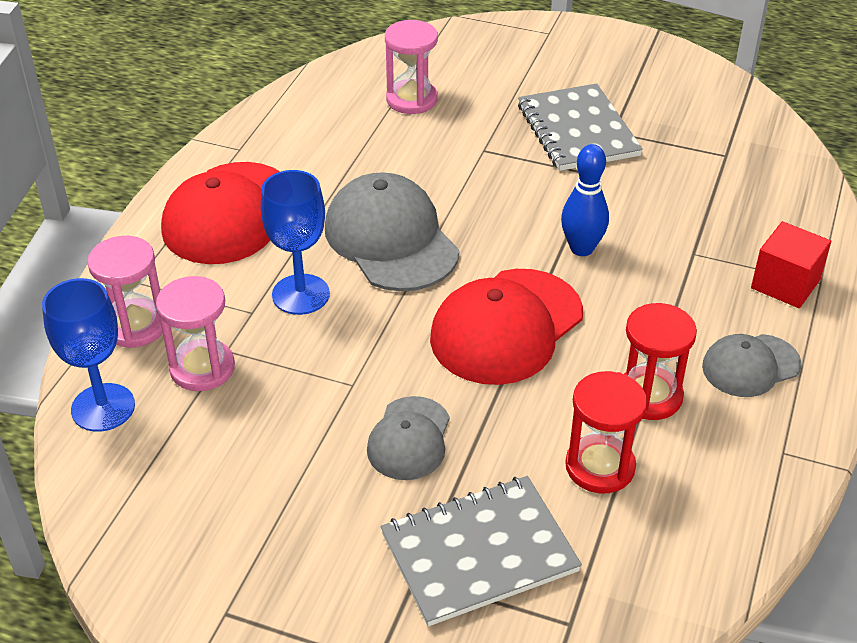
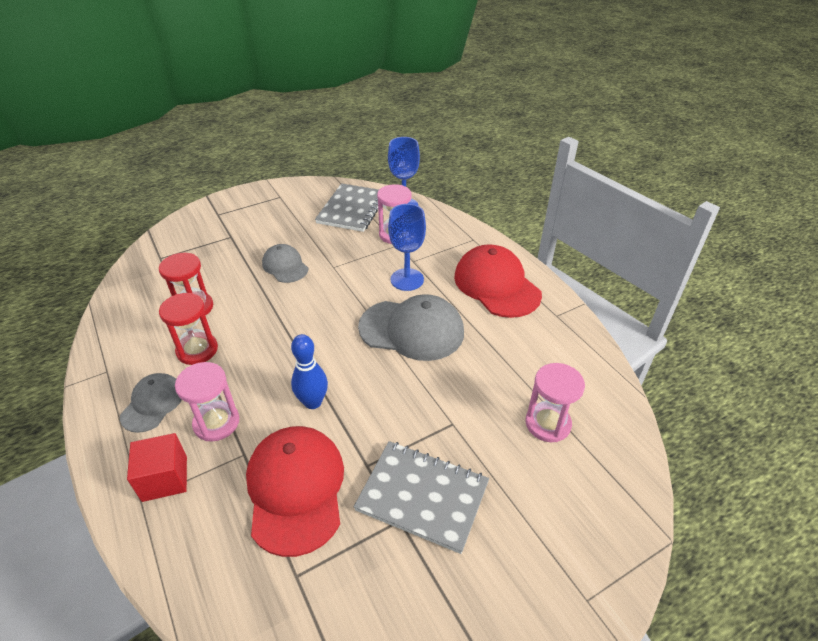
camera: 130 degrees right, 0 degrees up
(136, 326) = (442, 229): pink hourglass -> pink hourglass (216, 423)
(479, 552) = (215, 254): grey notebook -> grey notebook (352, 209)
(506, 327) = (301, 331): red cap -> red cap (296, 489)

